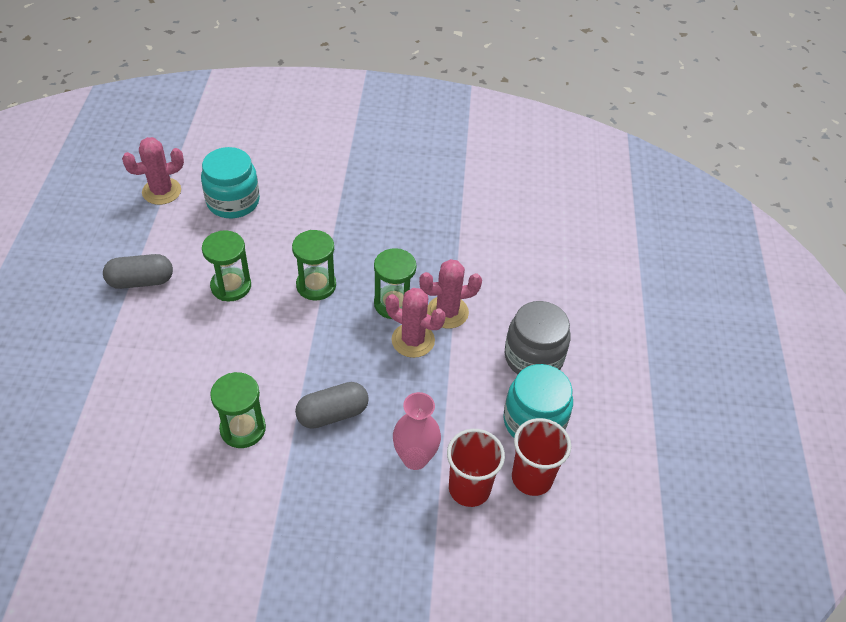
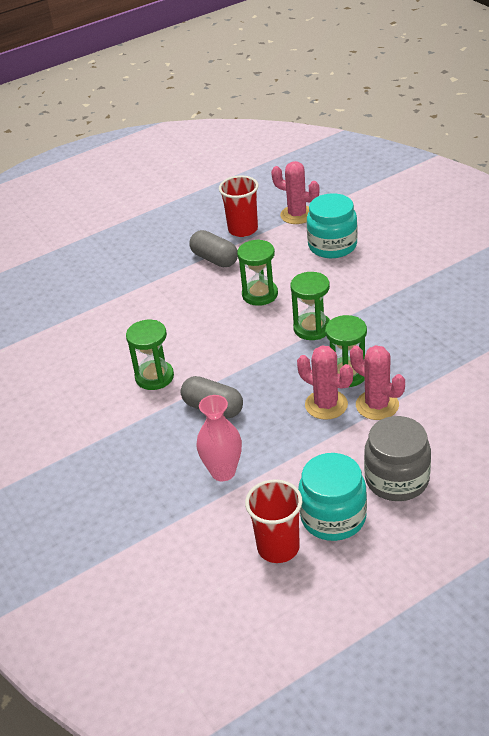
camera: 60 degrees right, 10 degrees down
(413, 340) = (326, 405): pink cactus -> pink cactus turned 45 degrees counterclockwise
(469, 488) = (229, 517): red cup -> red cup (243, 229)

